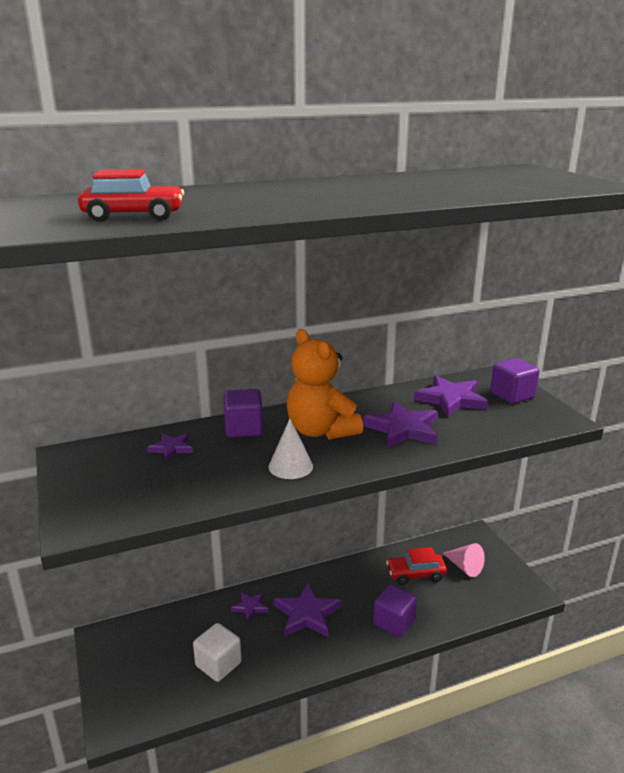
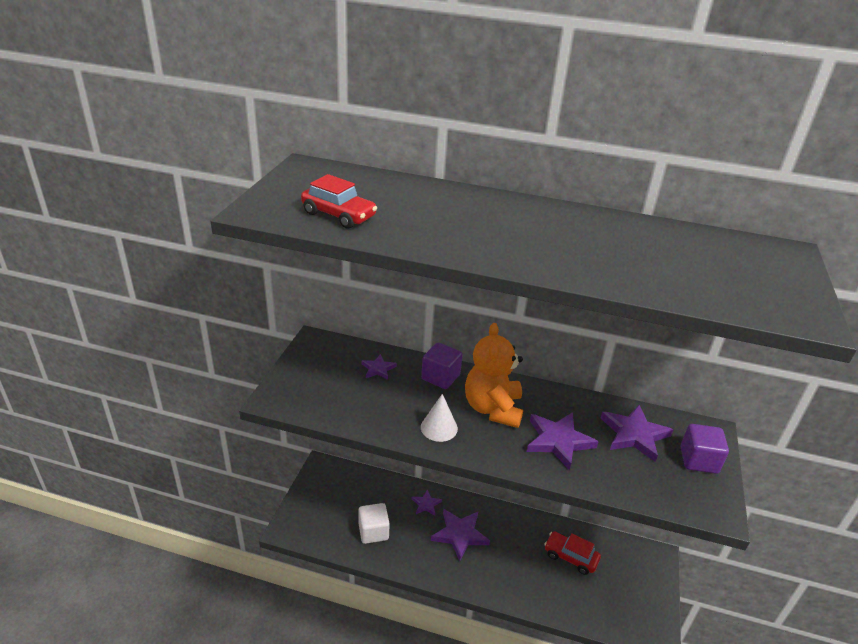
camera: 35 degrees right, 10 degrees up
(394, 622) = (517, 583): purple cube -> none
(464, 567) = (618, 577): pink cone -> none

